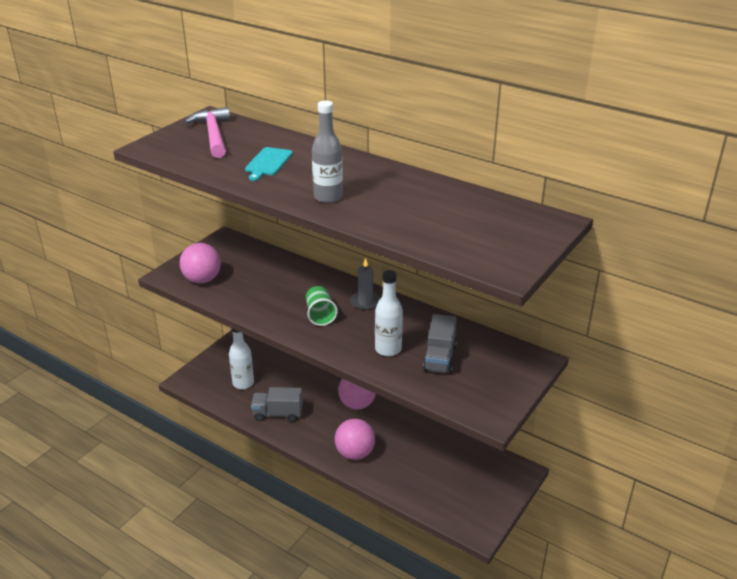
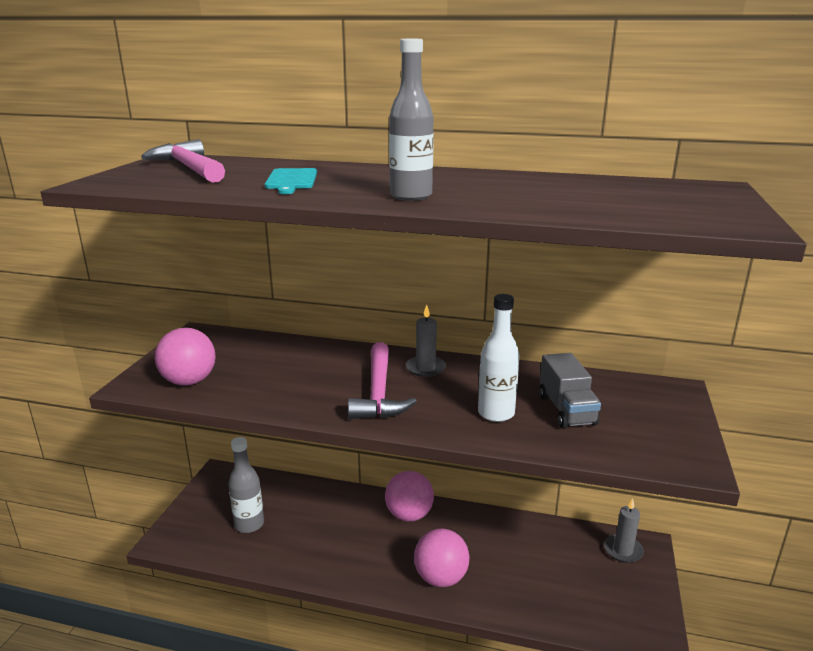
camera: 20 degrees left, 10 degrees down
(243, 383) = (249, 524): white bottle -> grey bottle
(278, 414) = (314, 552): grey truck -> none
(320, 315) = (379, 392): green cup -> pink hammer
(501, 470) = (623, 550): none -> grey candle

